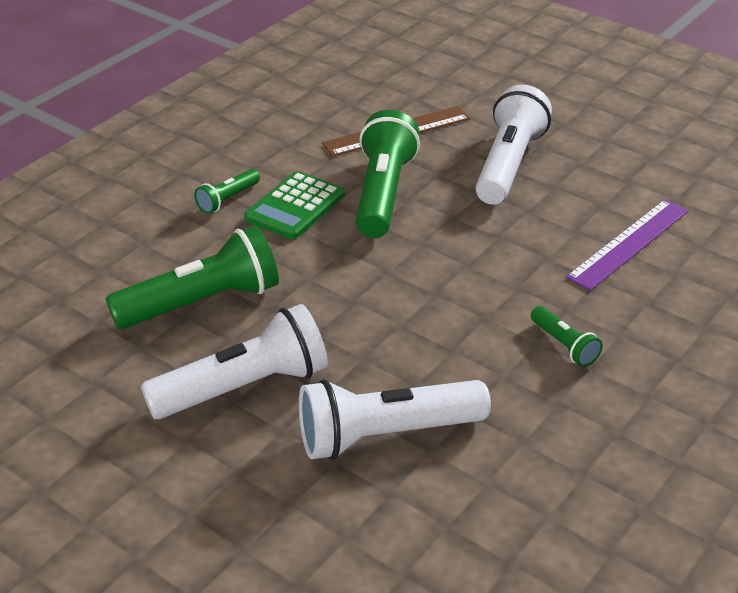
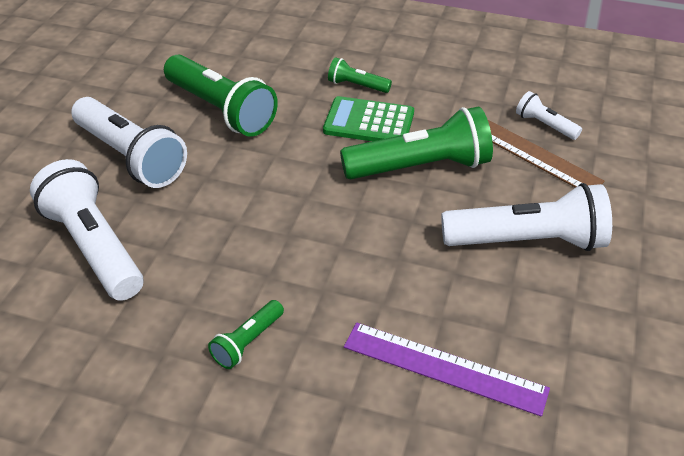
camera: 70 degrees right, 5 degrees up
(366, 111) = (545, 125): none -> white flashlight

